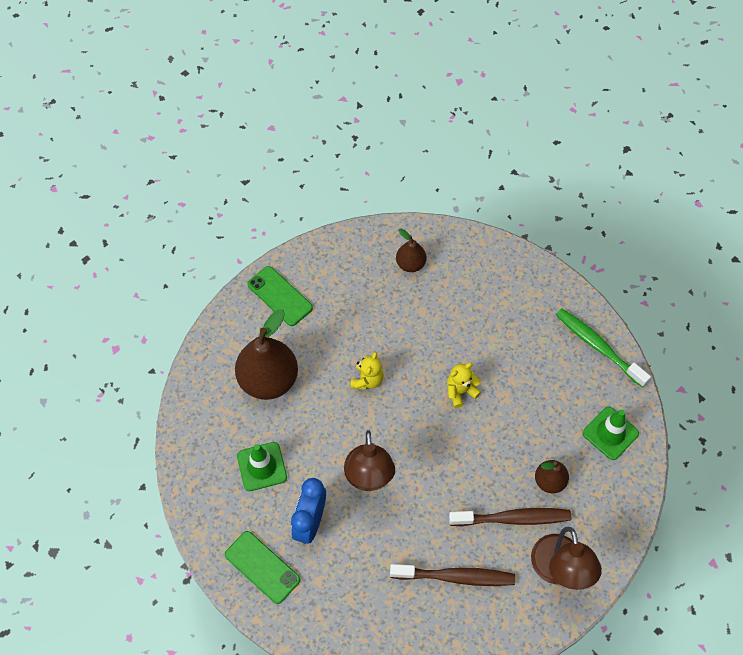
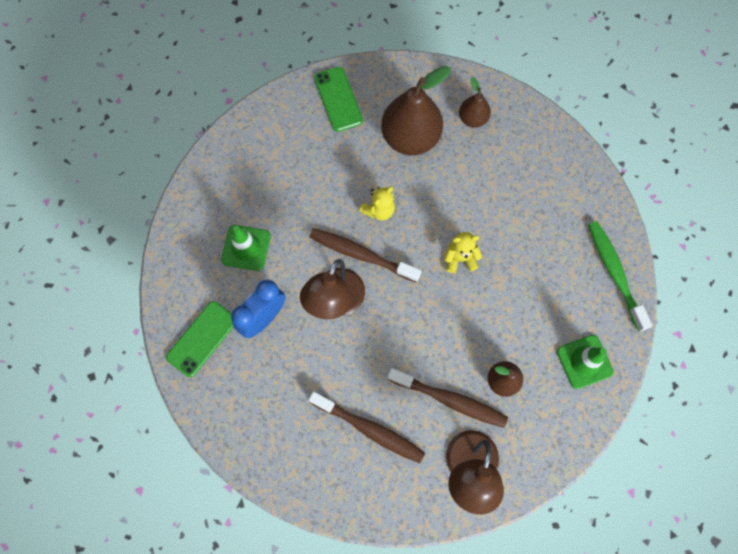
camera: 25 degrees right, 10 degrees up
(262, 567) = (202, 339): green phone -> green phone turned 60 degrees clockwise
(268, 380) = (290, 172): brown pear -> brown pear (410, 137)
(371, 426) = (361, 254): none -> brown toothbrush

